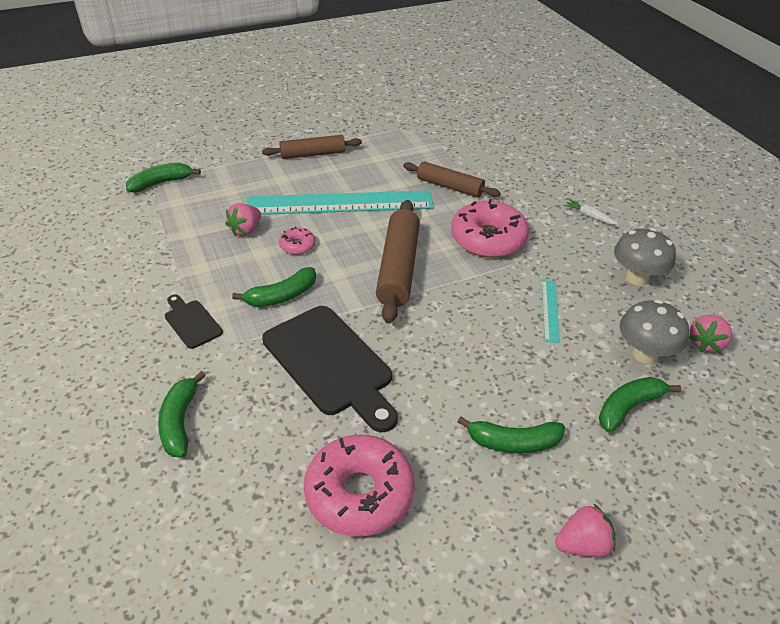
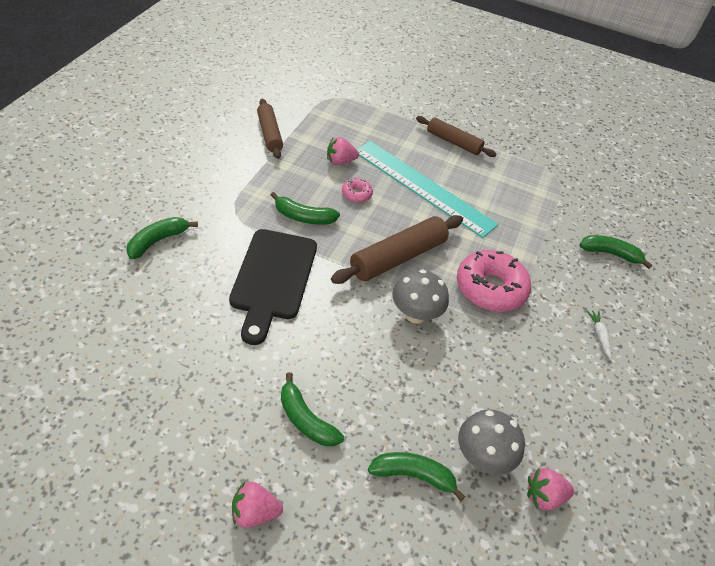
camera: 40 degrees right, 5 degrees up
(161, 183) = (333, 97): green banana -> green banana (610, 254)
(191, 322) = (236, 192): black cutting board -> none
(359, 493) = (184, 360): pink donut -> none
(450, 187) = (519, 232): brown rolling pin -> brown rolling pin (269, 134)
(550, 310) = (459, 369): turquoise ruler -> none
(582, 545) = (254, 513): pink strawberry -> pink strawberry turned 150 degrees clockwise
(636, 278) = (565, 407): grey mushroom -> grey mushroom (415, 314)

